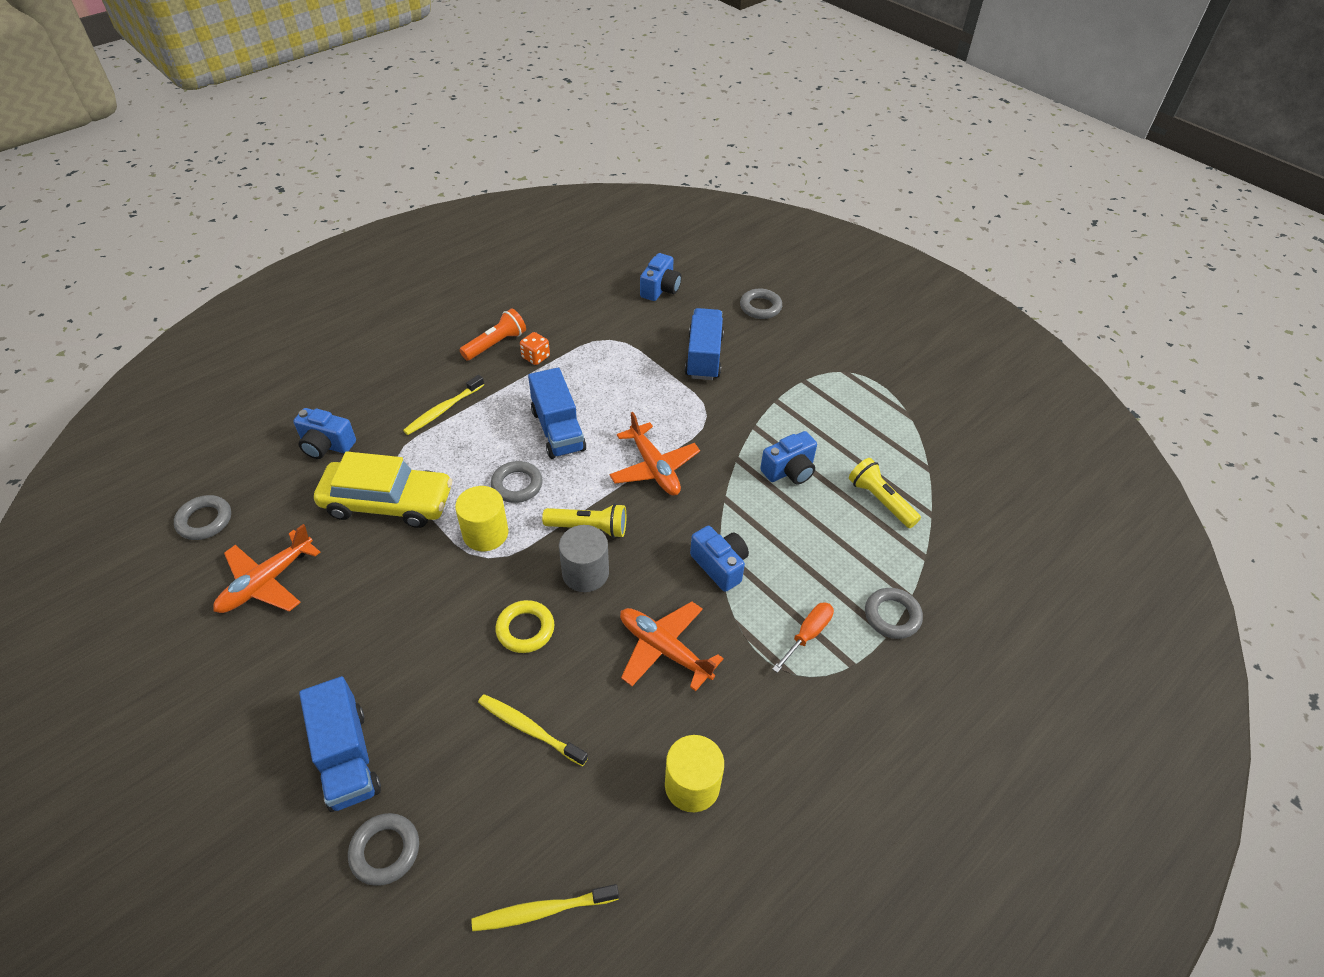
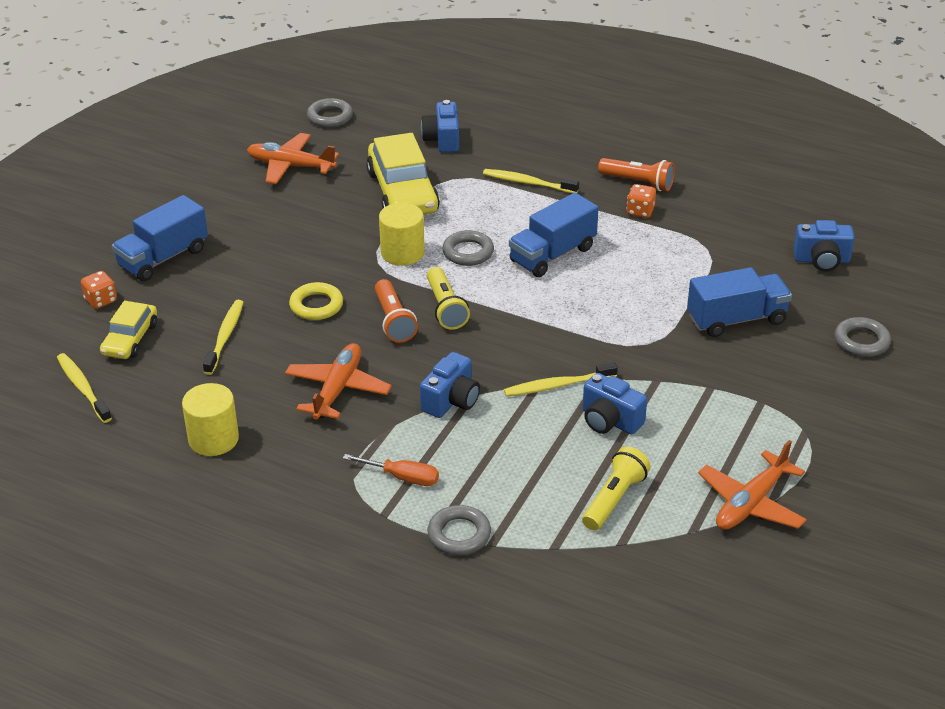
camera: 70 degrees right, 10 degrees down
(385, 851) = (101, 300): grey ring -> orange dice
(479, 832) = (130, 339): none -> yellow car
(585, 573) = (393, 321): grey cylinder -> orange flashlight
(654, 468) = (547, 327): orange plane -> orange plane (751, 503)
(732, 487) = (557, 385): none -> yellow toothbrush

